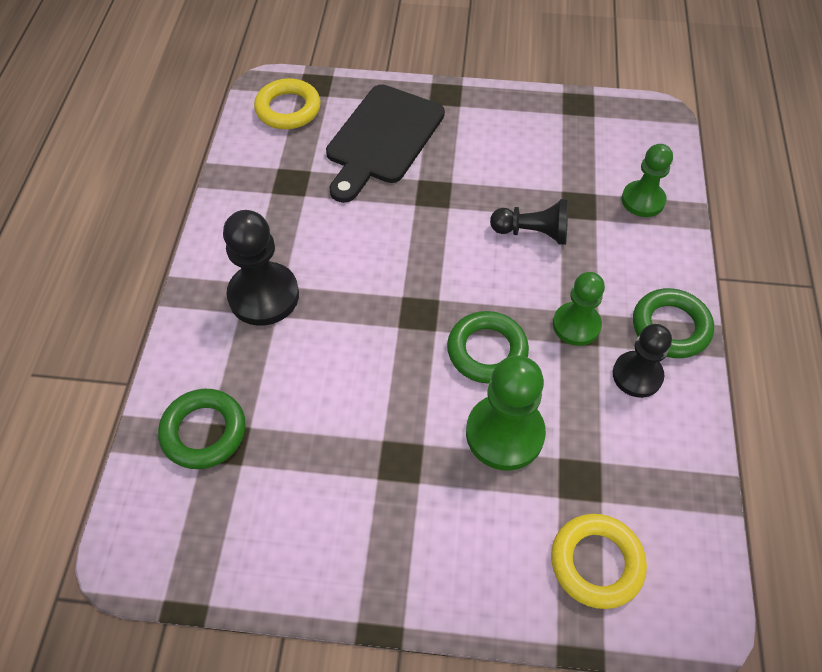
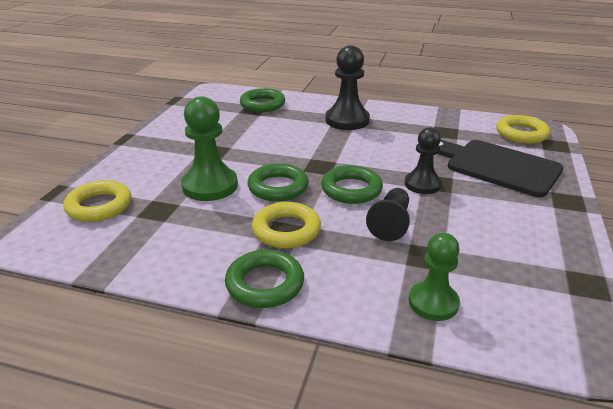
camera: 100 degrees right, 25 degrees down
(471, 273) = (351, 189): none -> green ring
(576, 325) = (286, 230): green pawn -> yellow ring
(637, 375) = (225, 252): black pawn -> black pawn (422, 184)

